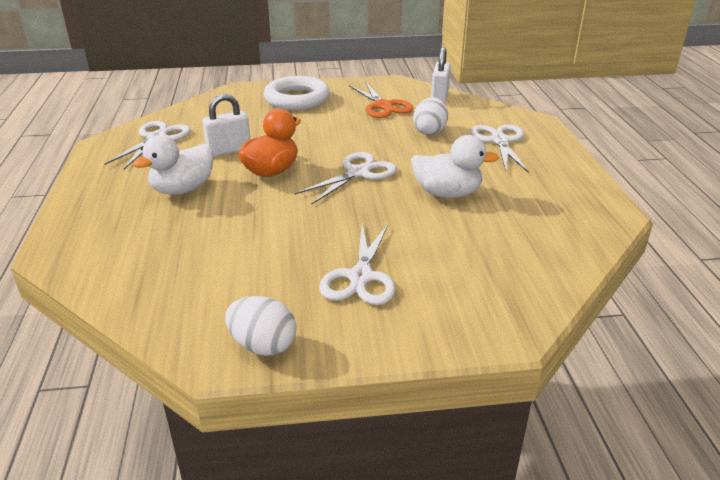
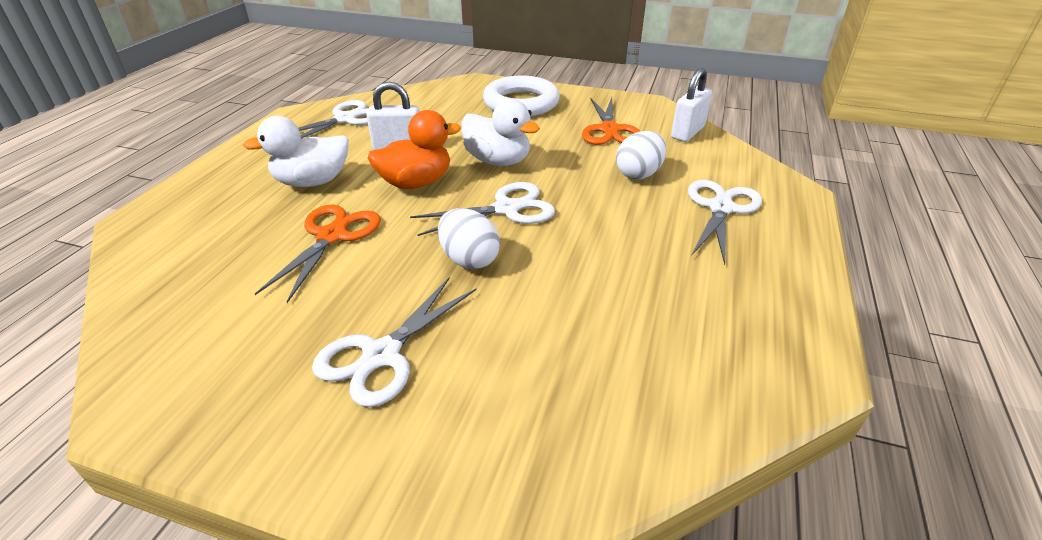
camera: 25 degrees right, 5 degrees up
(244, 220) = (332, 236): none -> orange scissors
(263, 345) = (190, 414): white egg -> white egg (469, 259)
(447, 193) = (589, 266): white duck -> white duck (498, 161)

